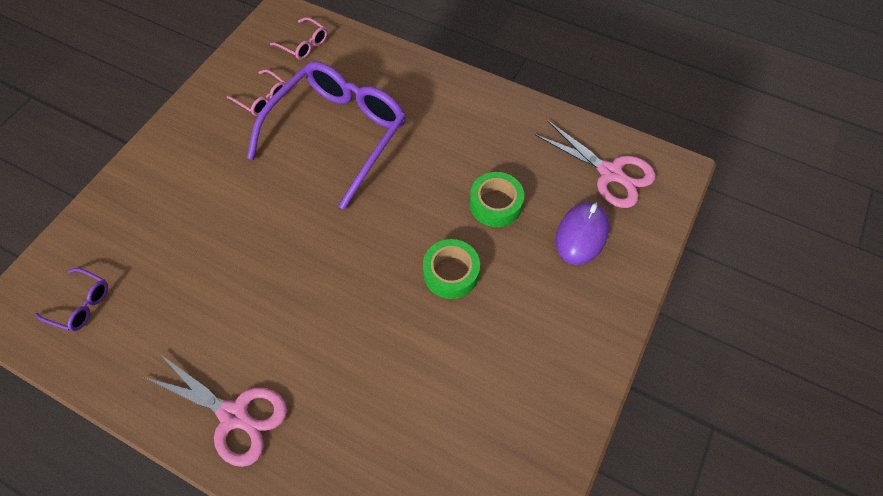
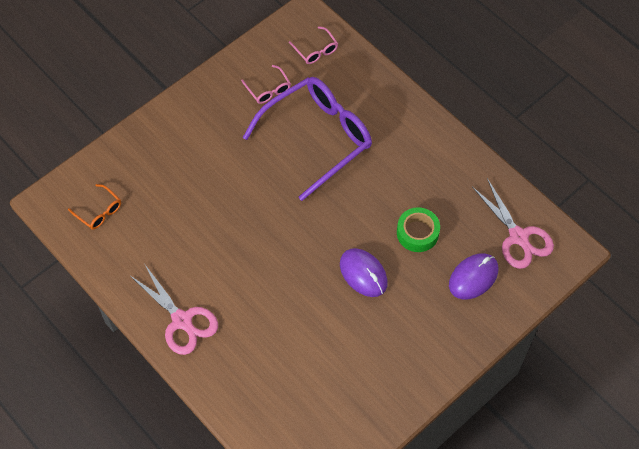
camera: 20 degrees right, 0 degrees up
(81, 304) = (99, 211): purple glasses -> orange glasses
(451, 273) = (363, 274): green tape -> purple mouse

